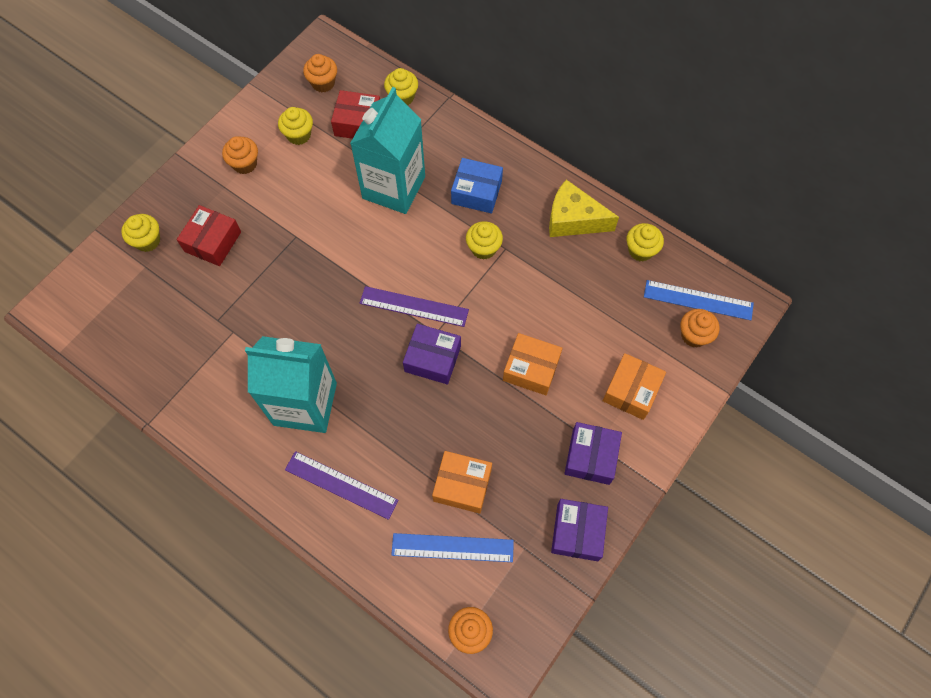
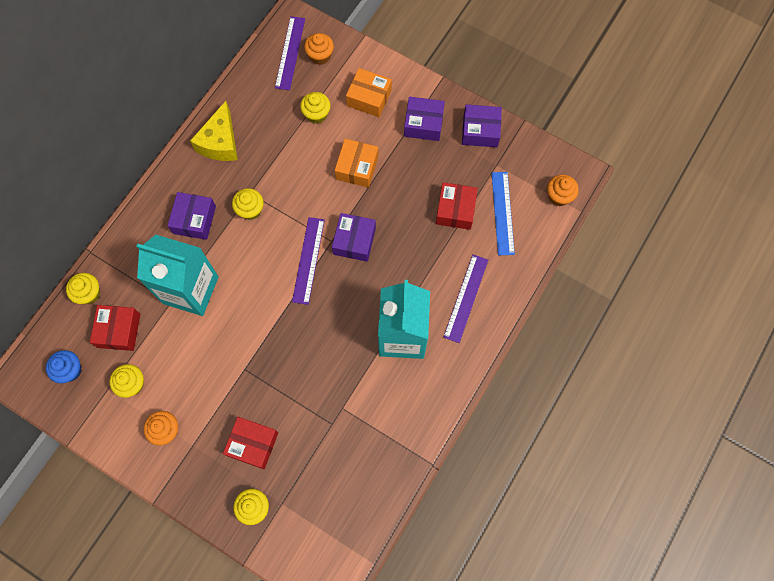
camera: 95 degrees left, 5 degrees up
(323, 83) = (70, 370): orange cupcake -> blue cupcake
(462, 485) = (455, 210): orange box -> red box
(476, 192) = (194, 220): blue box -> purple box
(640, 250) = (247, 92): yellow cupcake -> yellow cupcake (316, 114)
(698, 300) = (290, 53): blue ruler -> purple ruler

